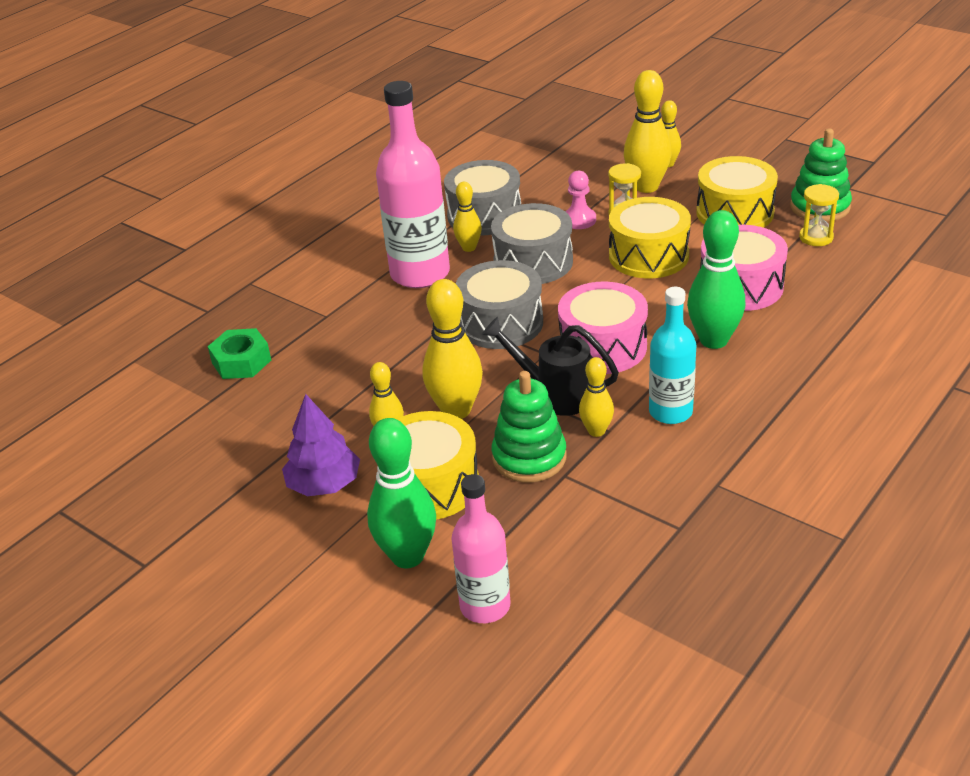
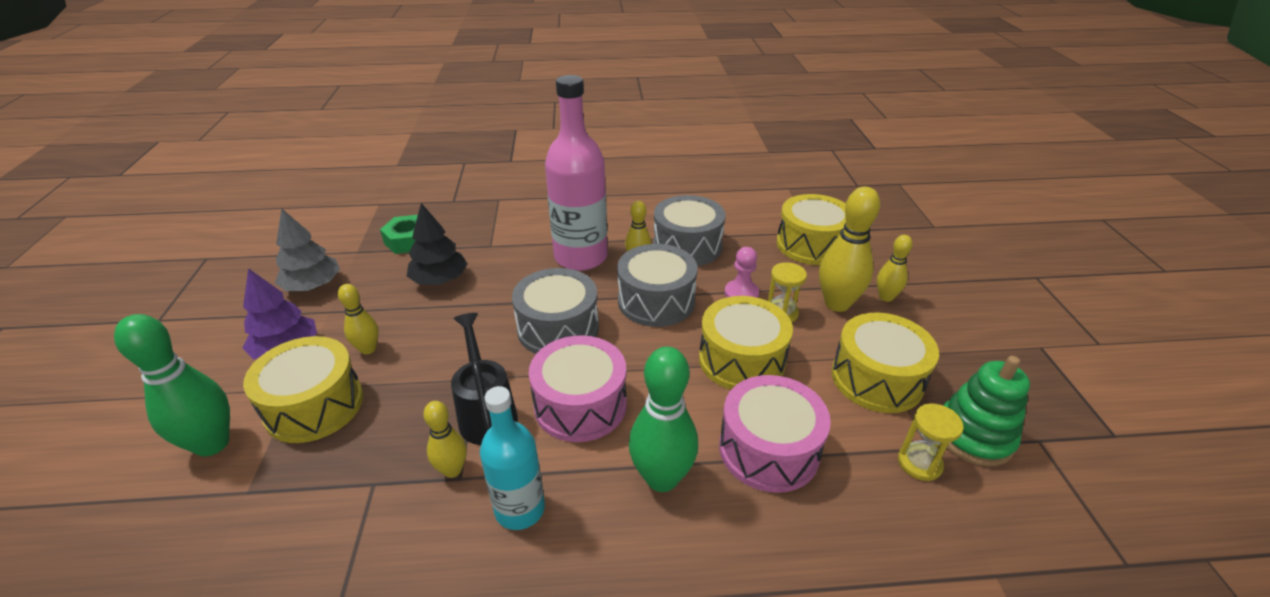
camera: 45 degrees right, 0 degrees up
(234, 444) = (313, 286): none -> grey tree
(340, 363) = (440, 280): none -> black tree
(456, 410) = (423, 367): yellow bowling pin -> none
(485, 606) = (155, 533): pink bottle -> none
(529, 457) = (385, 445): green stacking toy -> none
(567, 160) = (811, 245): none -> yellow drum

